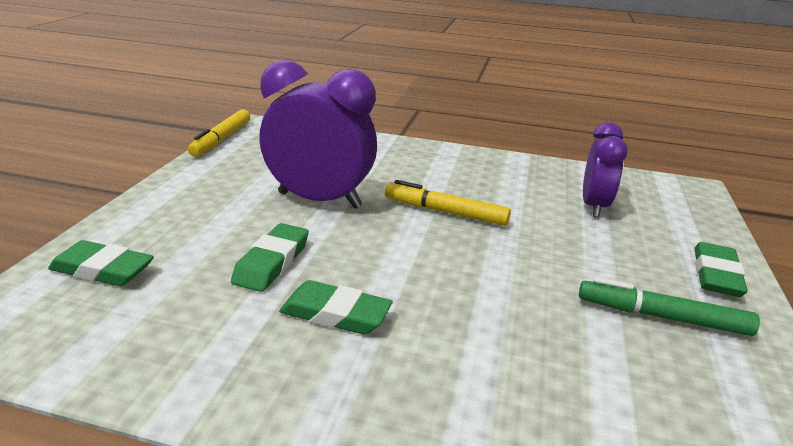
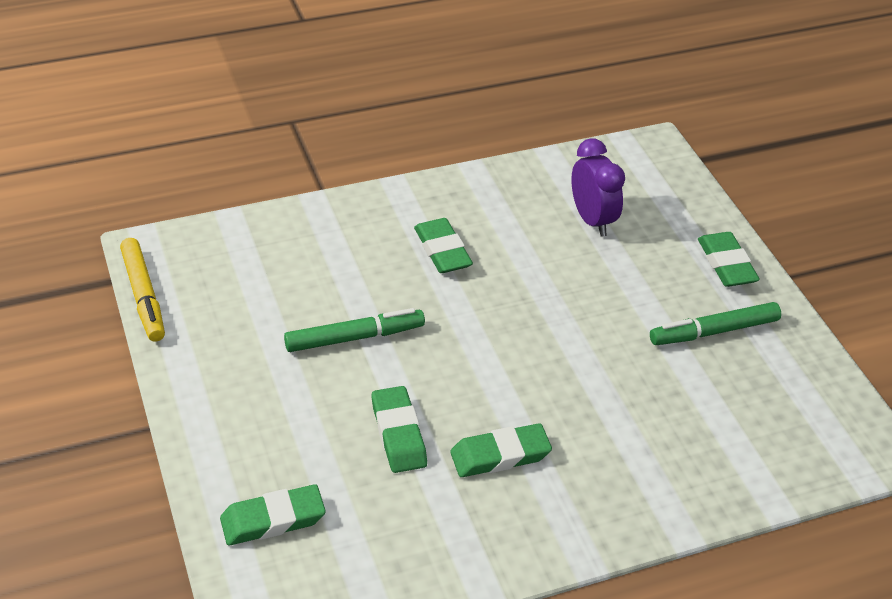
camera: 35 degrees left, 15 degrees up
(319, 200) = (354, 338): purple clock -> green marker
(445, 182) = (442, 250): none -> green eraser
(445, 212) = (478, 294): yellow marker -> none

